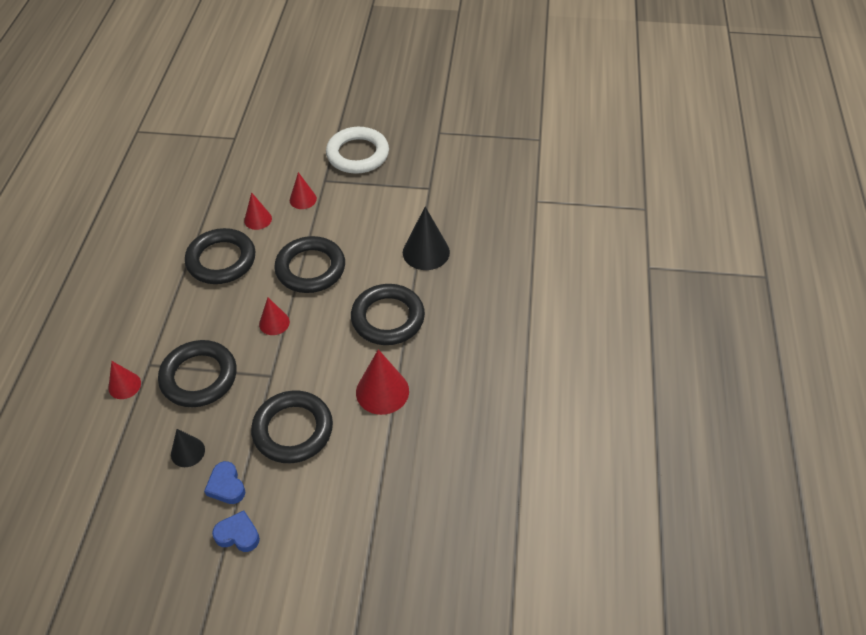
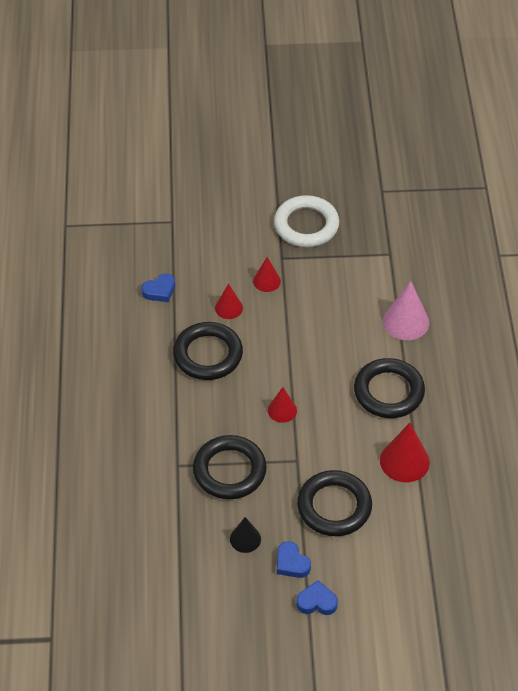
camera: 10 degrees left, 0 degrees up
(124, 385) = (162, 488): red cone -> none
(199, 196) = (159, 291): none -> blue heart
(310, 268) = (299, 352): black ring -> none
(426, 252) = (406, 321): black cone -> pink cone

